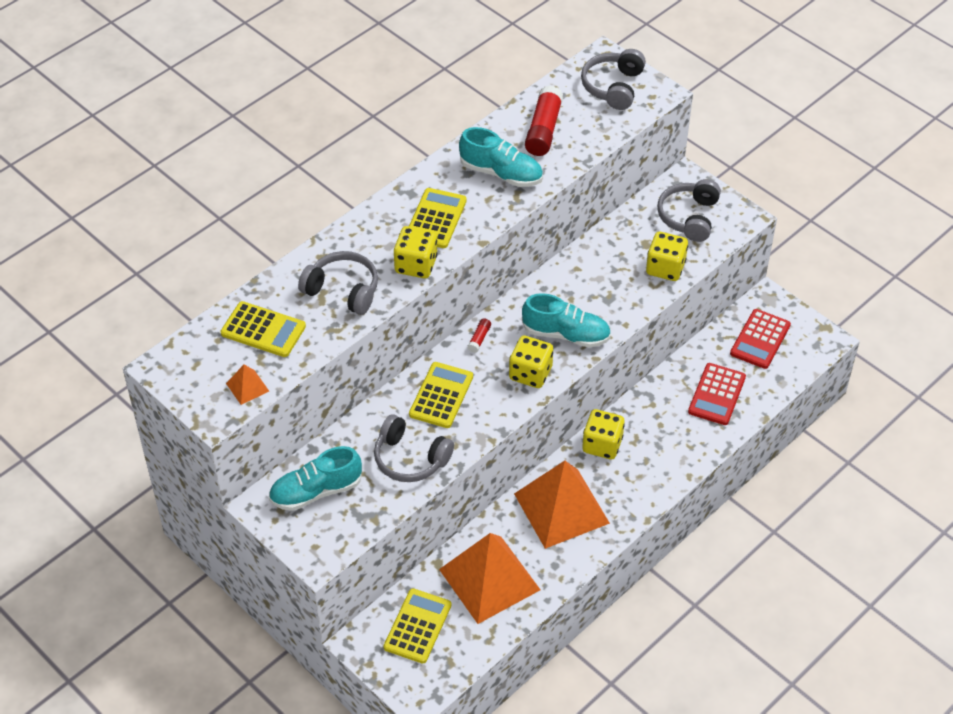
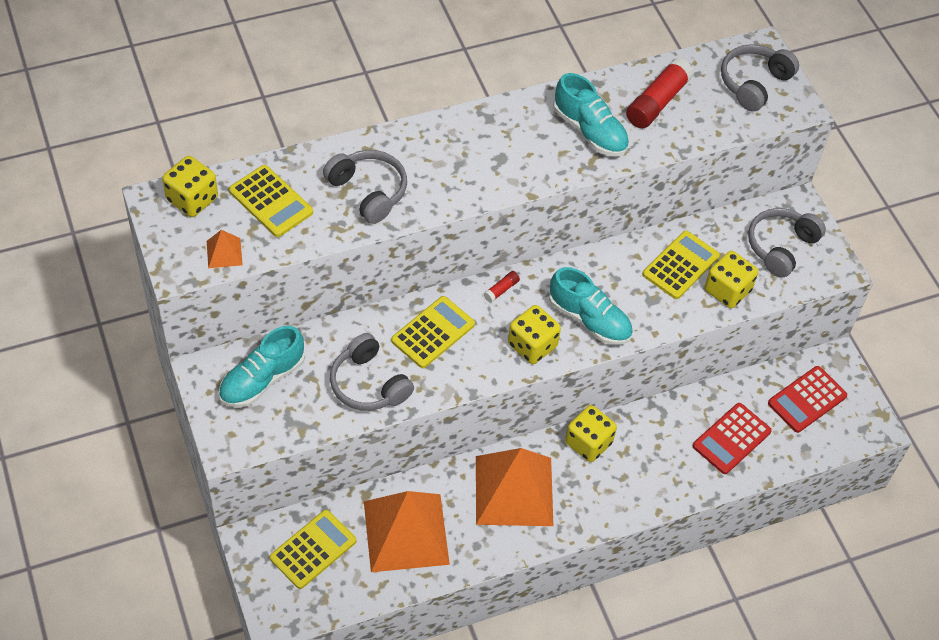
camera: 20 degrees right, 5 degrees up
(316, 491) = (262, 379): turquoise shoe -> turquoise shoe turned 45 degrees counterclockwise
(416, 265) = (453, 193): yellow dice -> yellow dice (192, 199)
(436, 219) = (499, 154): yellow calculator -> yellow calculator (680, 265)

